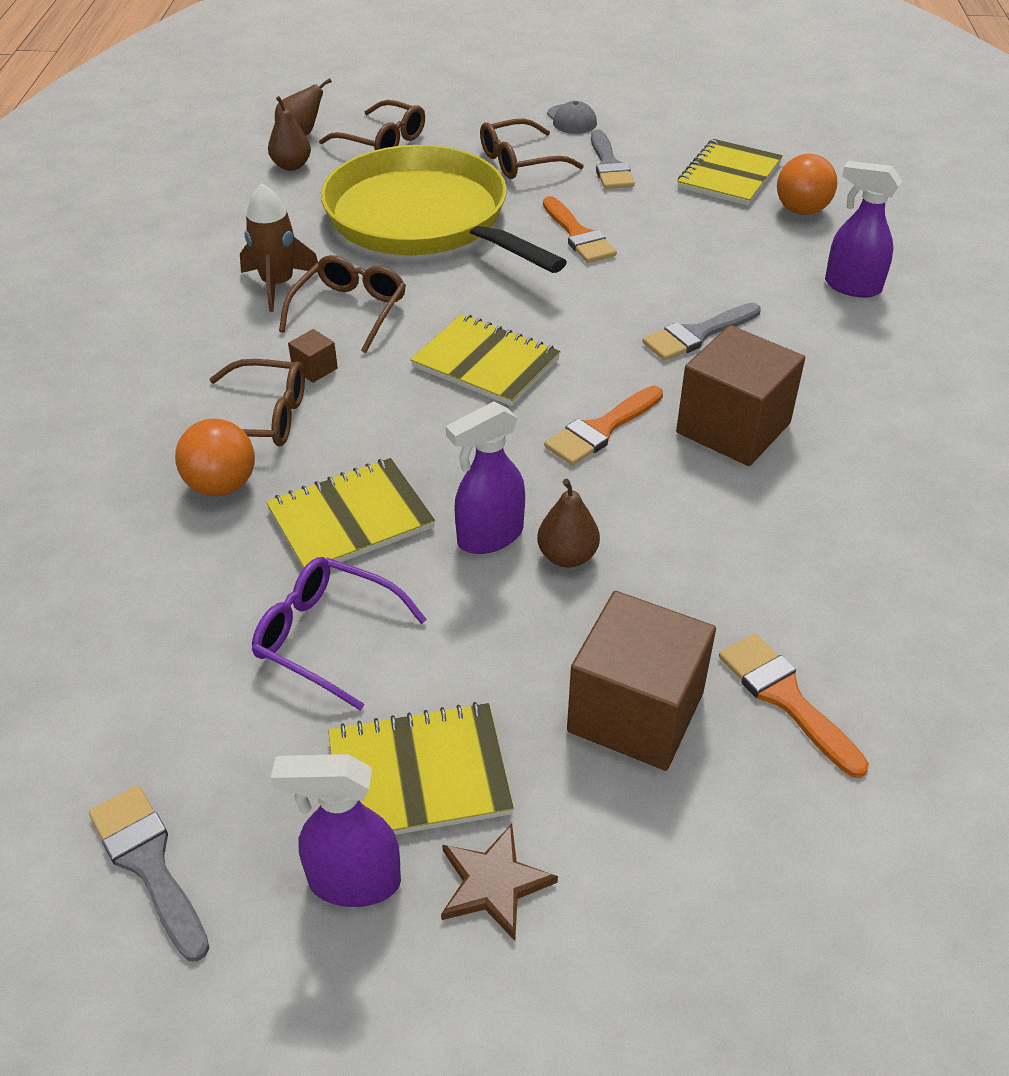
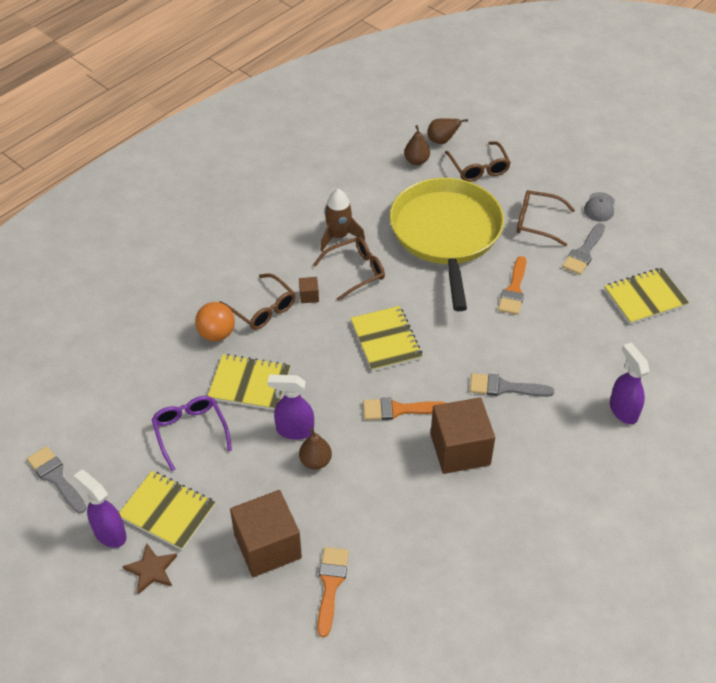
camera: 40 degrees right, 5 degrees up
(149, 864) = (56, 478): grey brush -> grey brush turned 45 degrees counterclockwise
(801, 210) = (657, 345): orange ball -> none

